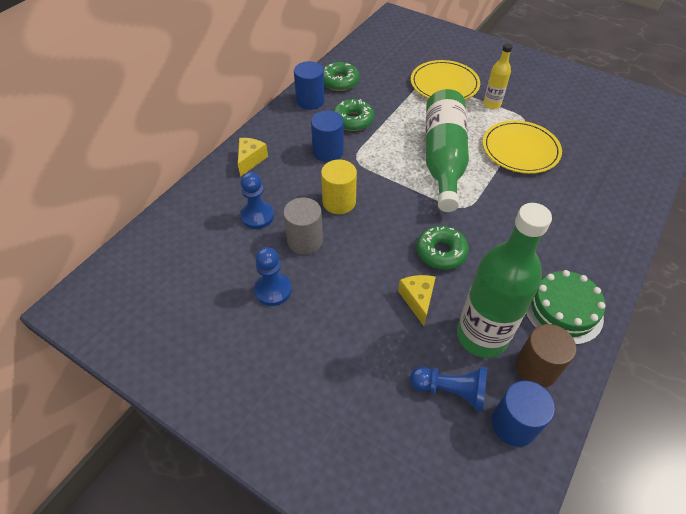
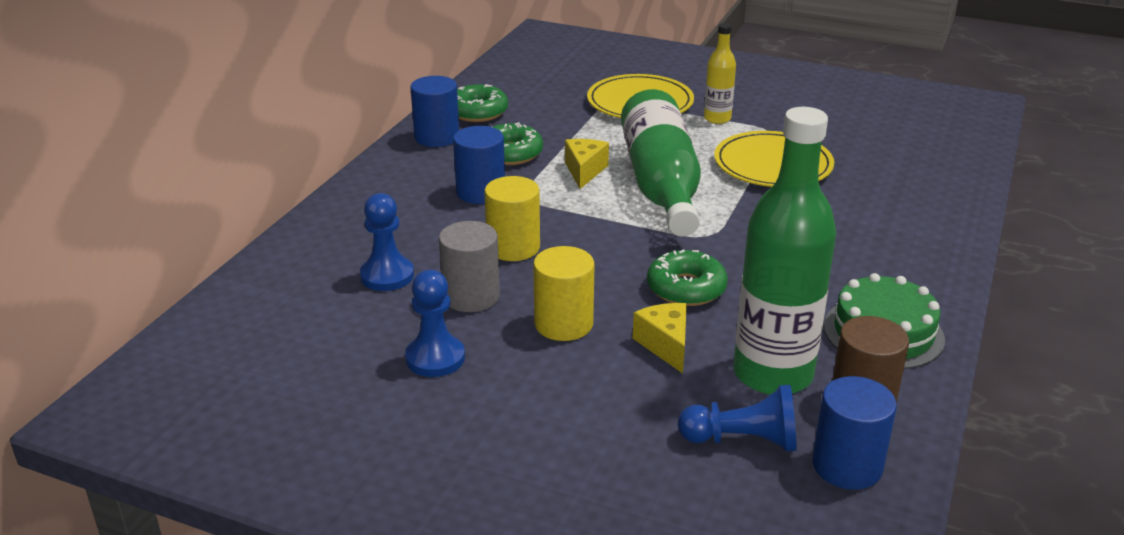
camera: 10 degrees left, 20 degrees down
(250, 160) = (358, 212): yellow cheese -> yellow cheese (584, 171)
(357, 272) = (563, 324): none -> yellow cylinder

